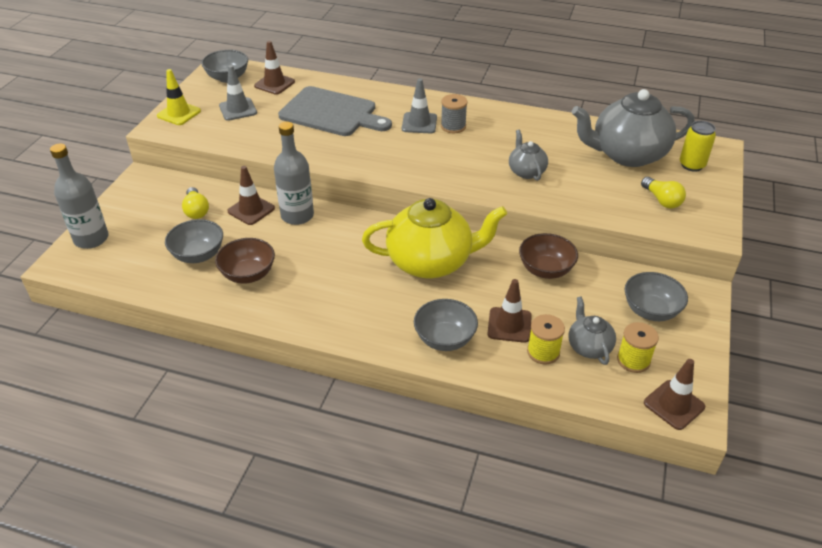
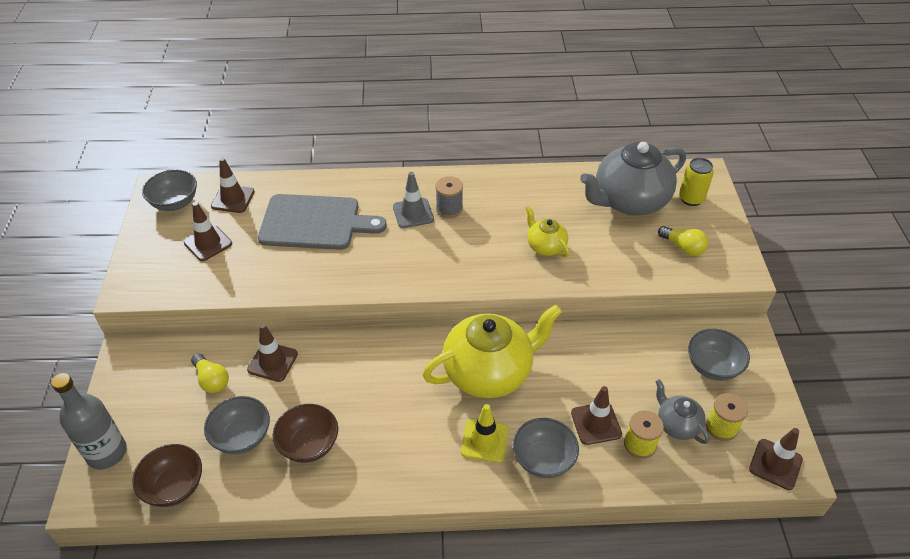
camera: 20 degrees left, 5 degrees up
(179, 113) = (142, 266): yellow traffic cone -> yellow traffic cone (484, 441)
(238, 109) = (208, 243): grey traffic cone -> brown traffic cone
(297, 215) = (326, 355): grey bottle -> none
(526, 171) = (545, 246): grey teapot -> yellow teapot
(545, 270) = (601, 349): brown bowl -> brown bowl (174, 487)

